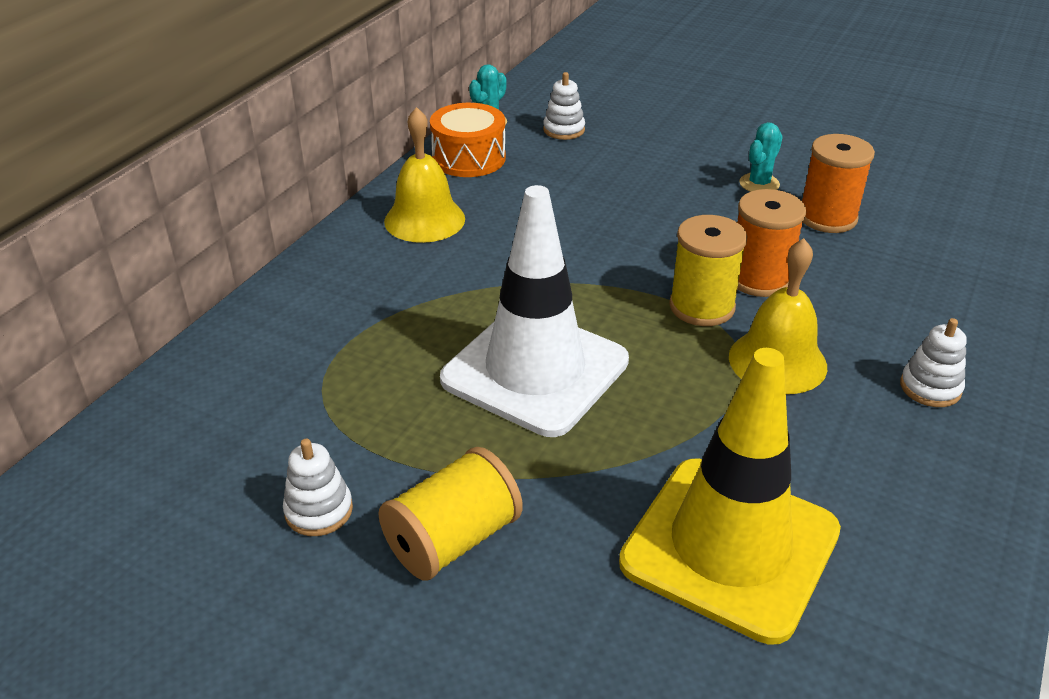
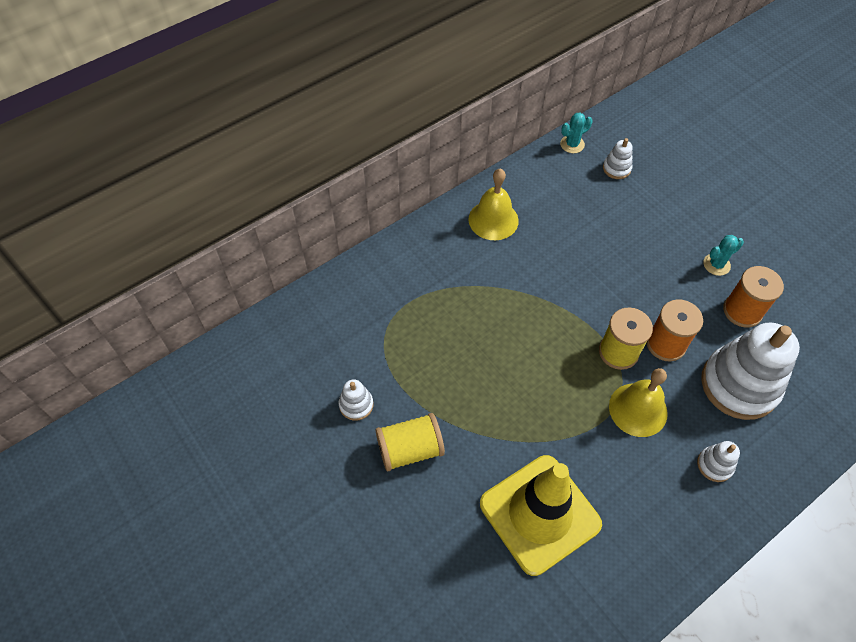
camera: 25 degrees right, 20 degrees up
(469, 158) = (543, 174): orange drum -> none
(535, 370) = (500, 360): white traffic cone -> none
(886, 291) = (739, 385): none -> white stacking toy

